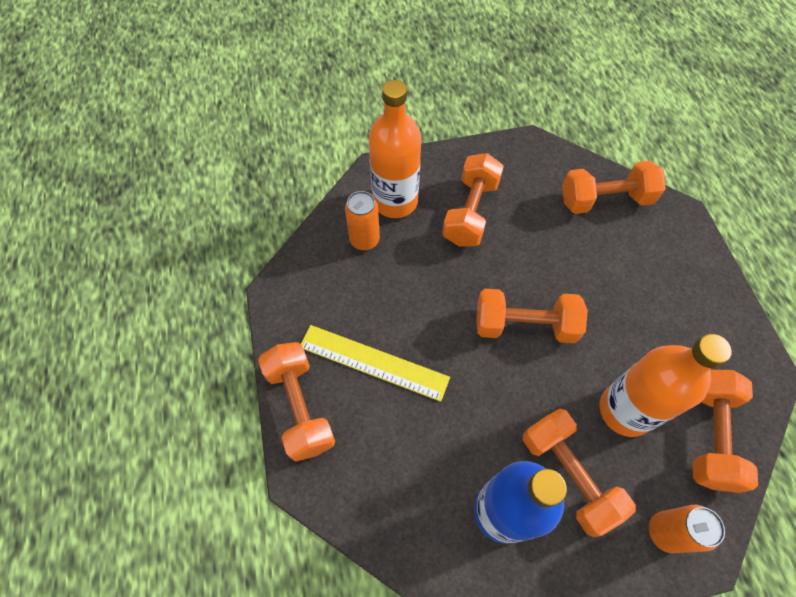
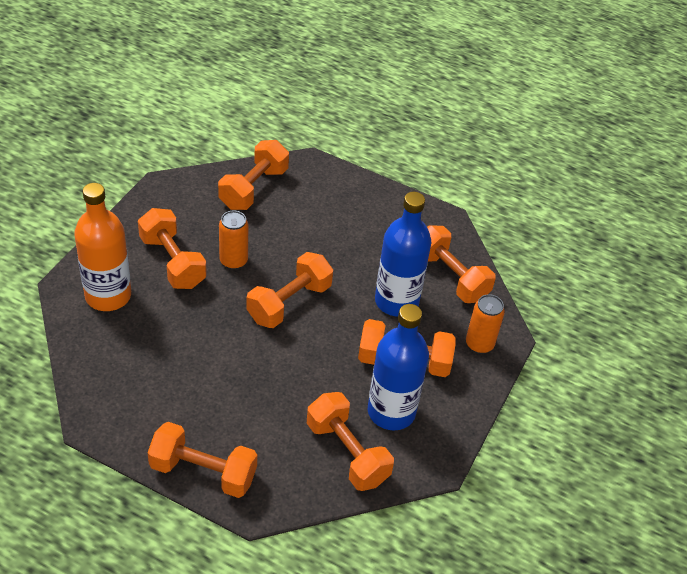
camera: 55 degrees left, 15 degrees down
(364, 240) = (117, 338): orange can -> orange can (233, 261)
(373, 362) = (219, 404): yellow ruler -> none
(422, 509) = (347, 453): none -> orange dumbbell
(625, 410) = (396, 301): orange bottle -> blue bottle

